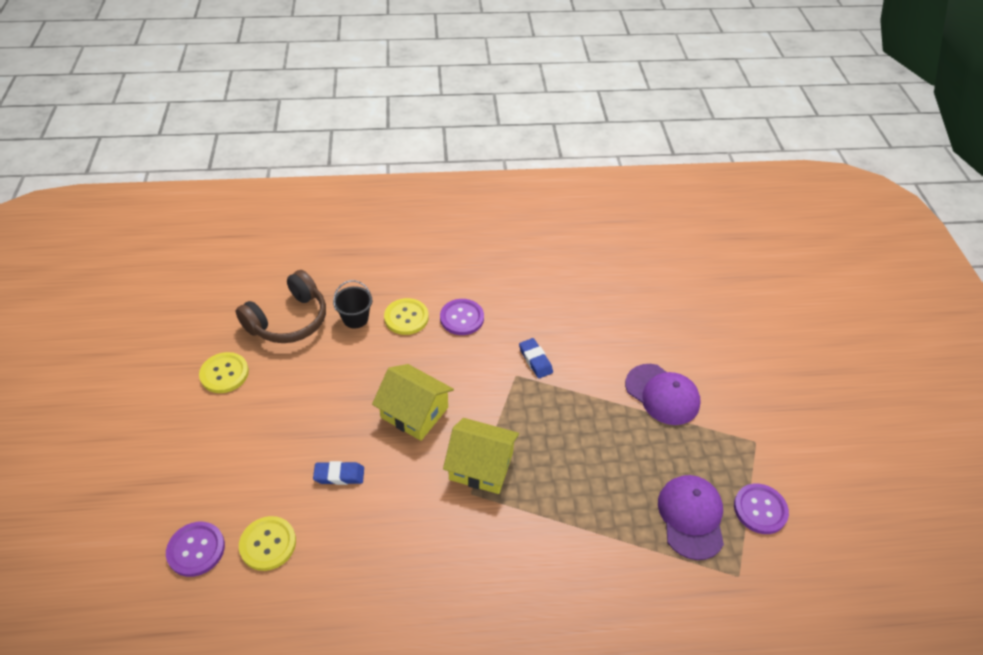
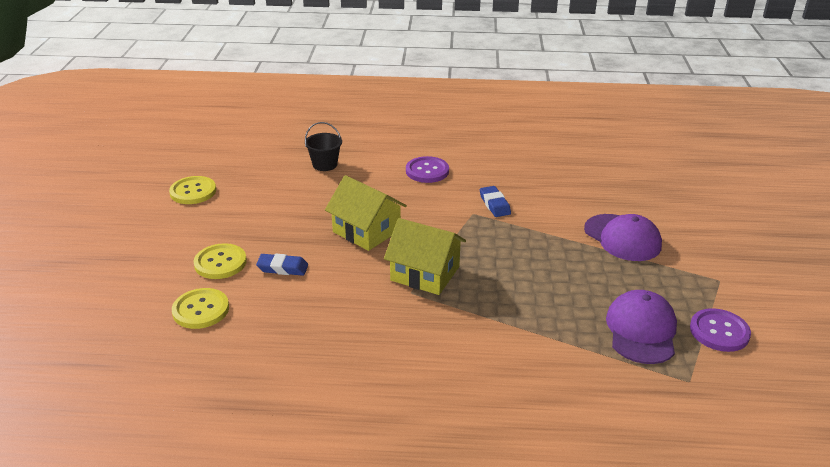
camera: 10 degrees right, 15 degrees down
(196, 550) = (131, 307): purple button -> none
(289, 320) = (262, 161): brown headphones -> none
(406, 317) = (373, 167): yellow button -> yellow button (220, 263)

